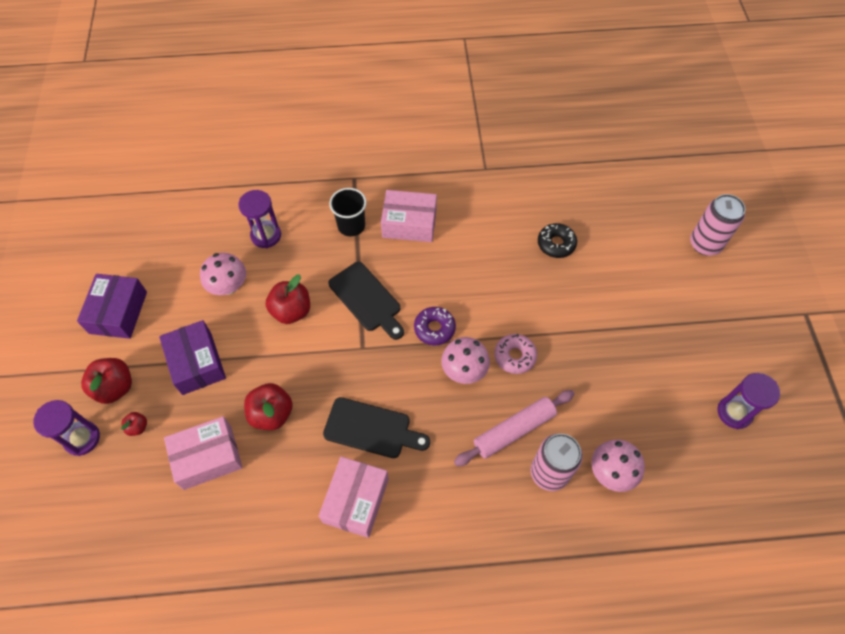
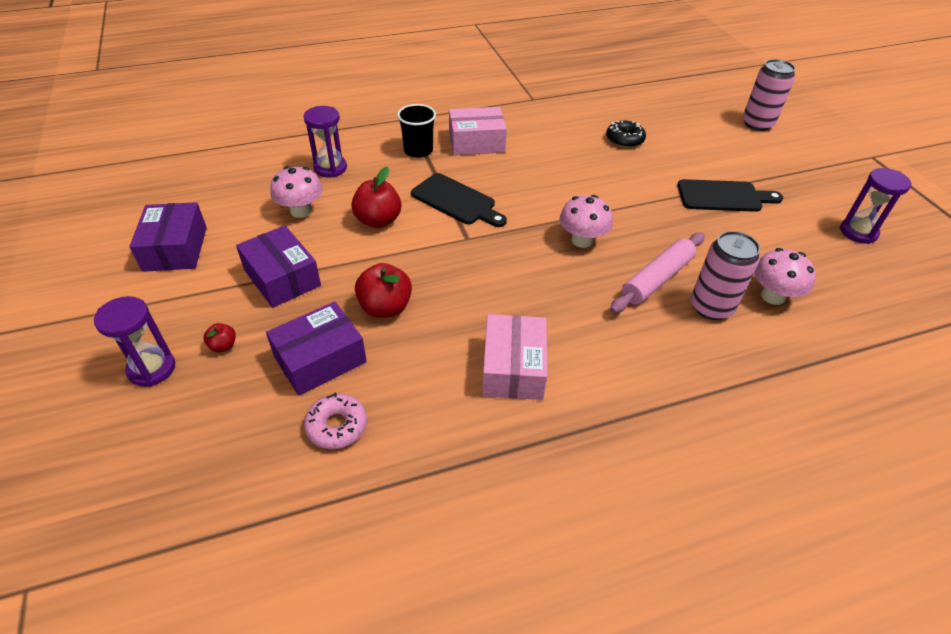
camera: 15 degrees left, 15 degrees down
(115, 387) = (185, 314): red apple -> none
(208, 457) = (320, 359): pink box -> purple box
(371, 429) = (505, 302): black cutting board -> black cutting board (723, 196)
(434, 328) = (536, 213): purple donut -> none
(515, 356) = (627, 222): pink donut -> pink donut (337, 426)

